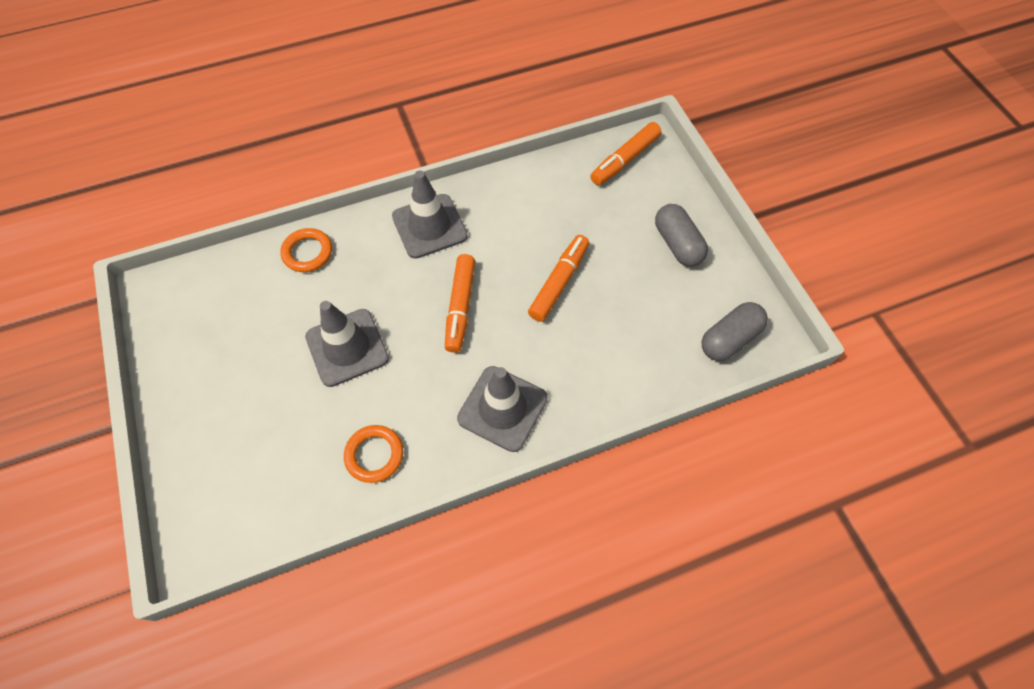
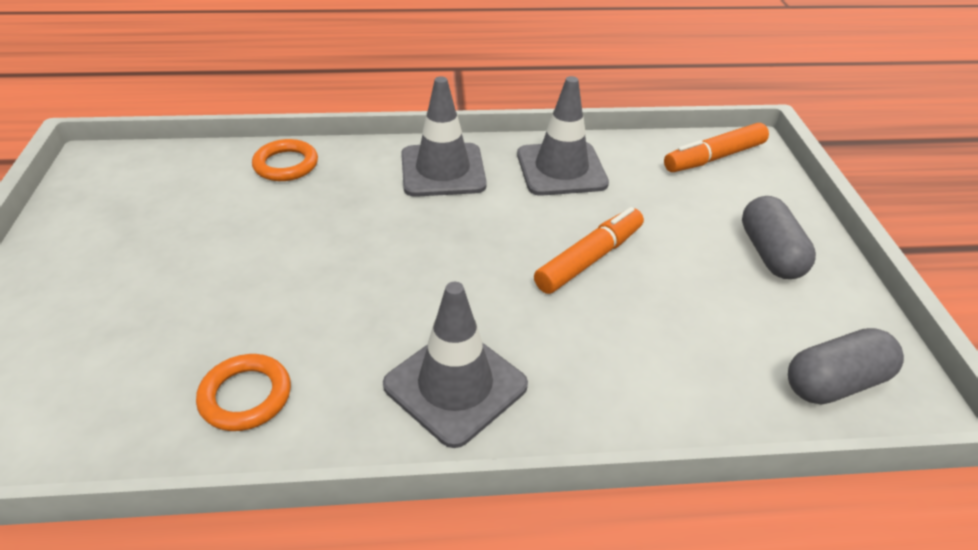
camera: 15 degrees right, 20 degrees down
(347, 347) = (279, 264): grey traffic cone -> grey traffic cone (561, 169)
(460, 307) = (445, 256): orange marker -> none

